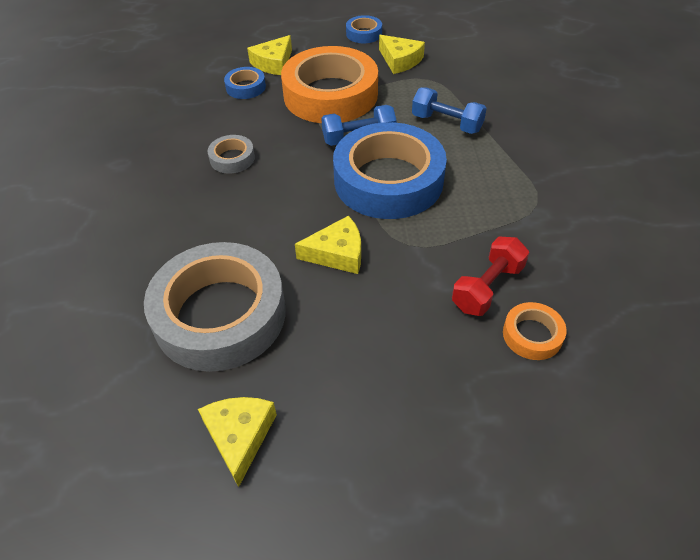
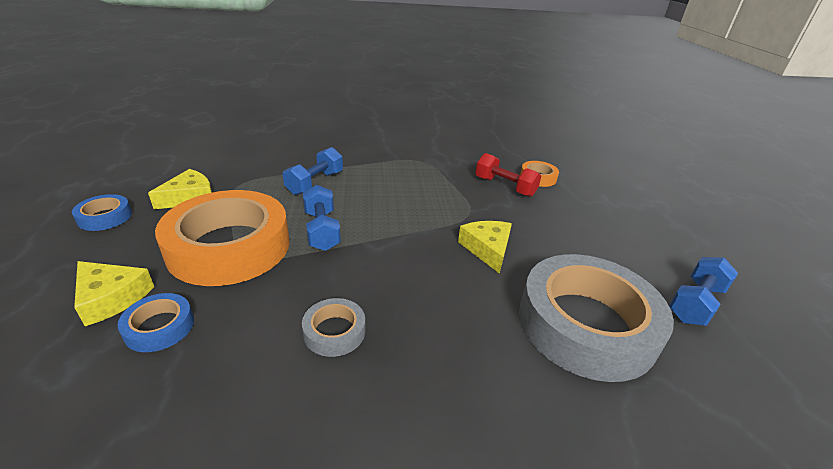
camera: 95 degrees left, 15 degrees down
(239, 436) = (695, 303): yellow cheese -> blue dumbbell
(388, 180) = (390, 217): blue tape -> none

